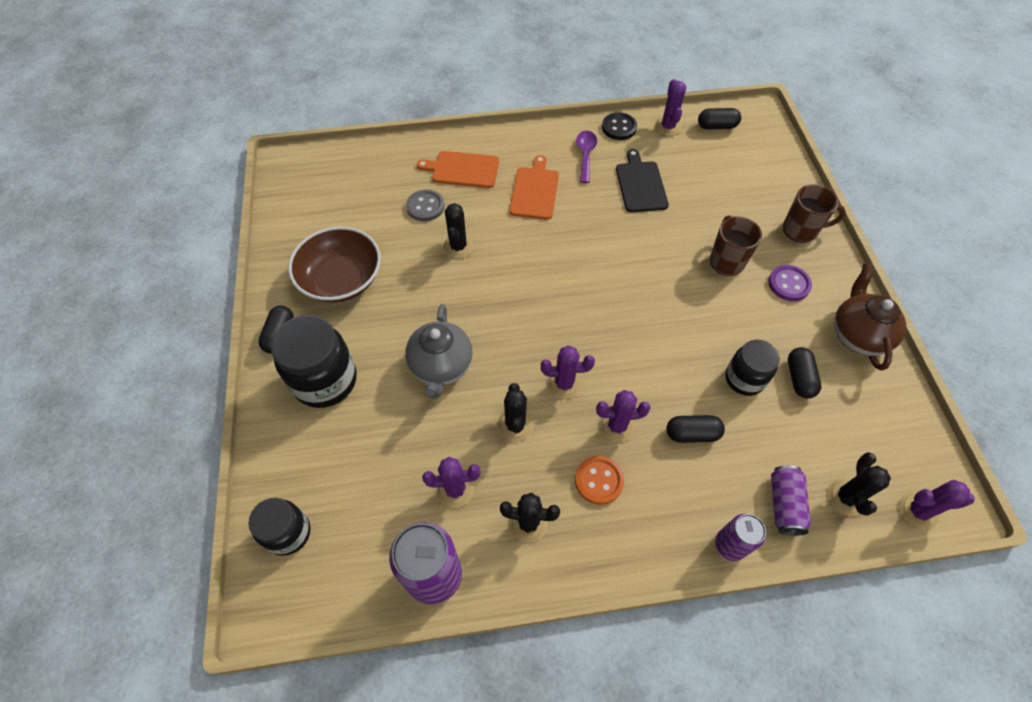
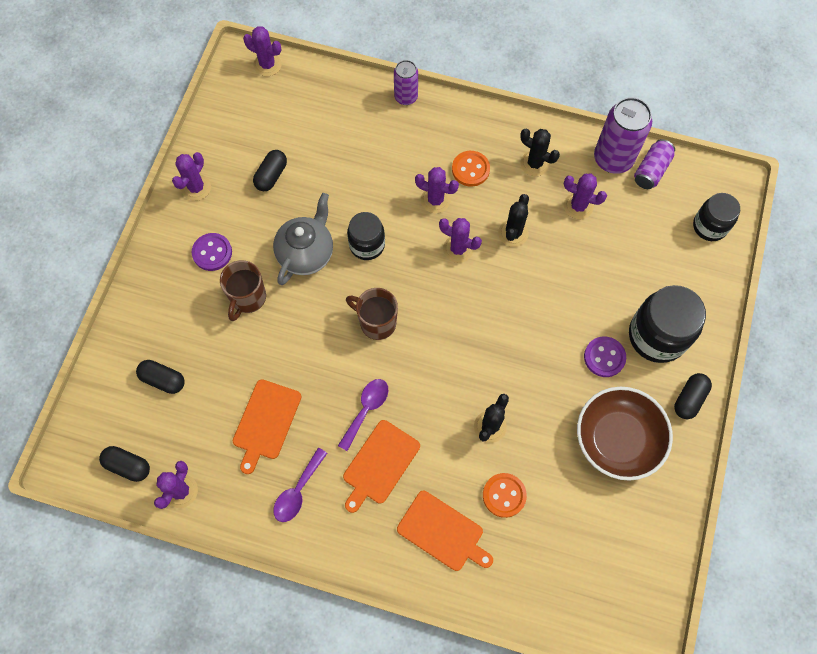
camera: 155 degrees left, 10 degrees up
(374, 340) = (604, 357): none -> purple button
(425, 207) = (504, 495): grey button -> orange button
(441, 367) = (553, 306): grey teapot -> grey teapot (306, 253)
(568, 221) = (366, 409): none -> purple spoon
(619, 128) = (236, 516): black button -> none
(640, 184) = (266, 422): black cutting board -> orange cutting board
(692, 434) = (382, 171): black capsule -> black capsule (163, 380)
(744, 379) = (313, 193): black jar -> black jar (367, 245)
(784, 504) = (352, 103): purple can -> purple can (651, 170)
(801, 230) = (155, 299): brown mug -> brown mug (376, 323)
(846, 497) = (307, 90): black cactus -> none
(857, 335) = (196, 187): brown teapot -> purple cactus

